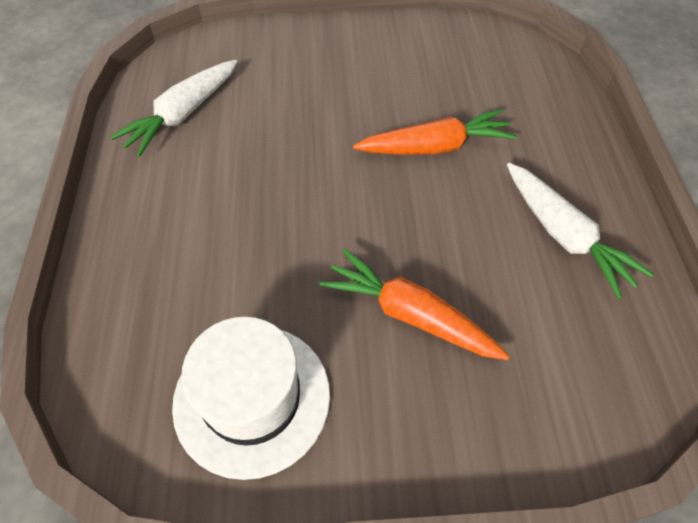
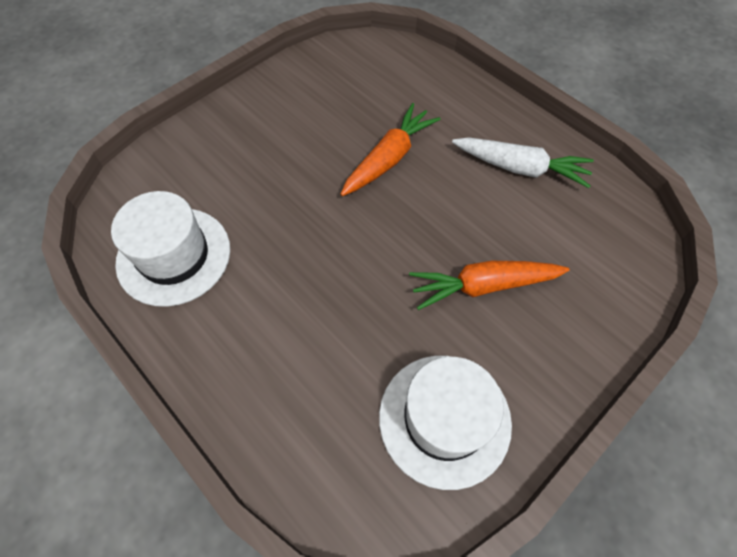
camera: 40 degrees left, 5 degrees up
(183, 115) = (174, 256): white carrot -> white hat

